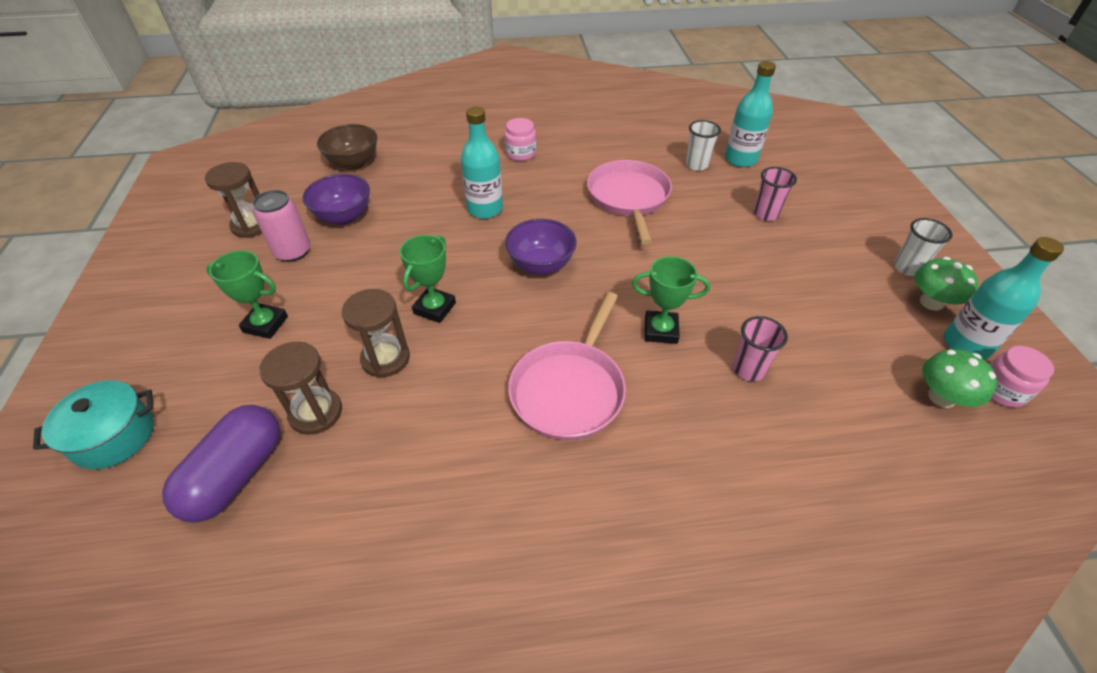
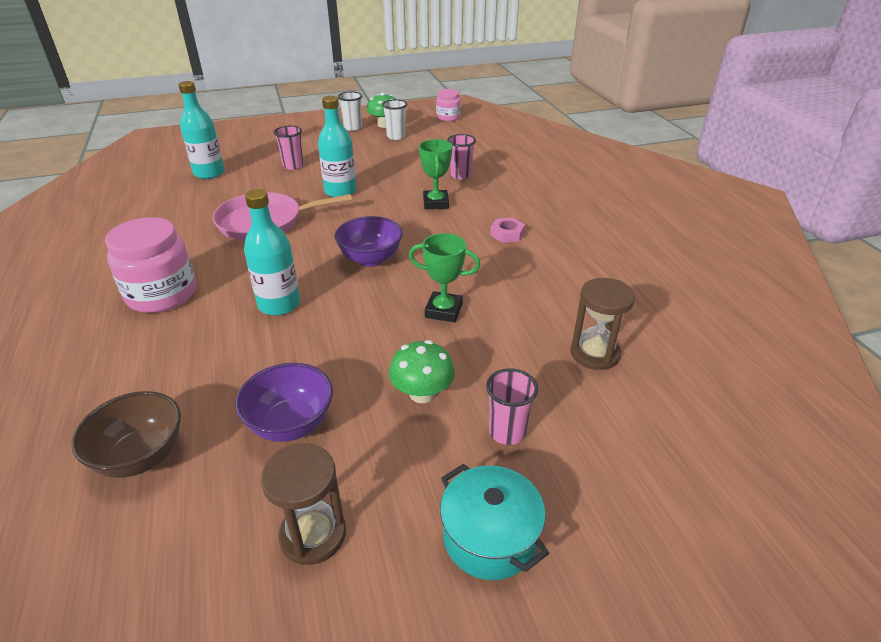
camera: 100 degrees left, 10 degrees down
(114, 436) = (710, 500): turquoise pot -> turquoise pot (489, 537)
(236, 475) = (679, 382): purple capsule -> none
(265, 324) = (507, 432): green trophy -> pink cup
(293, 252) = (372, 455): pink can -> none
(385, 358) = (517, 327): brown hourglass -> none
(521, 153) = (162, 294): pink jar -> pink jar, size x1.77
(569, 390) = (507, 234): pink pan -> pink nut
(696, 165) = (214, 192): white cup -> white cup (396, 136)
(941, 397) = (459, 129): green mushroom -> green mushroom (422, 393)
(966, 345) = (417, 121): turquoise bottle -> turquoise bottle (340, 191)

